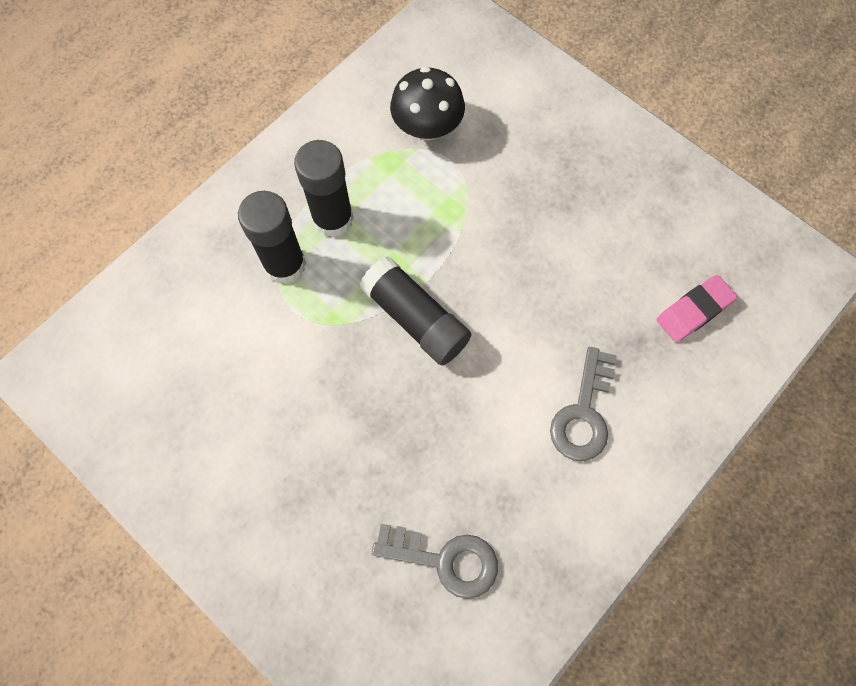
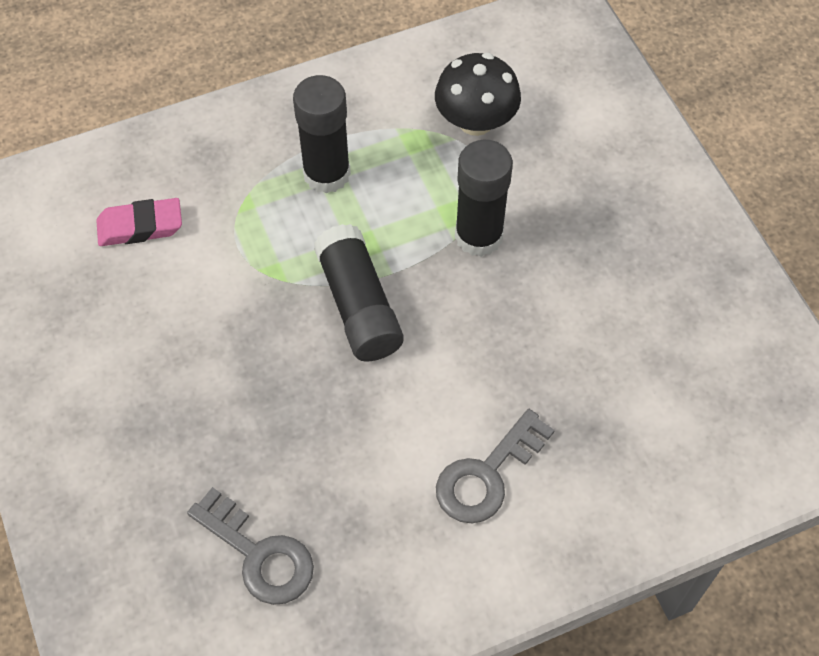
camera: 25 degrees right, 10 degrees down
(285, 265) = (254, 199): black glue stick -> black glue stick (478, 236)
(693, 311) = (670, 423): pink eraser -> pink eraser (140, 226)

